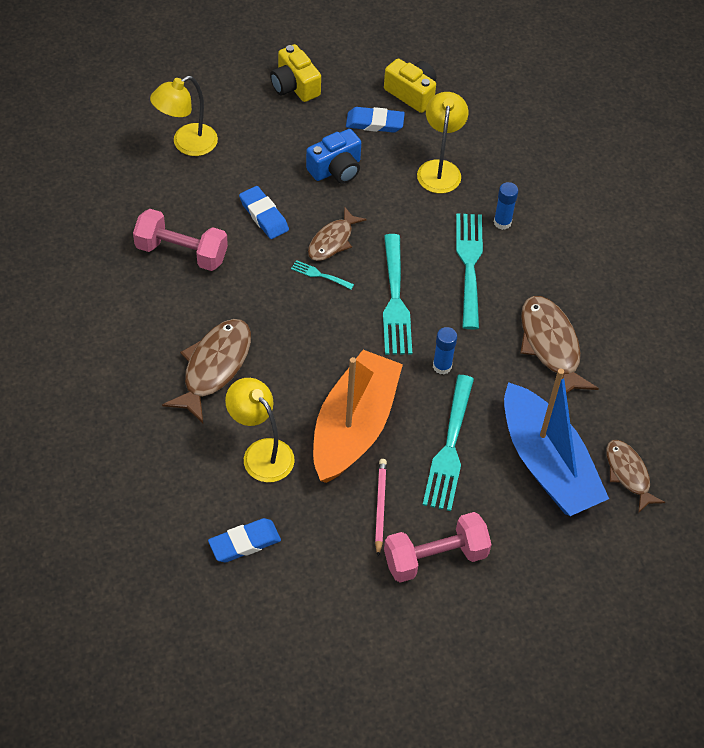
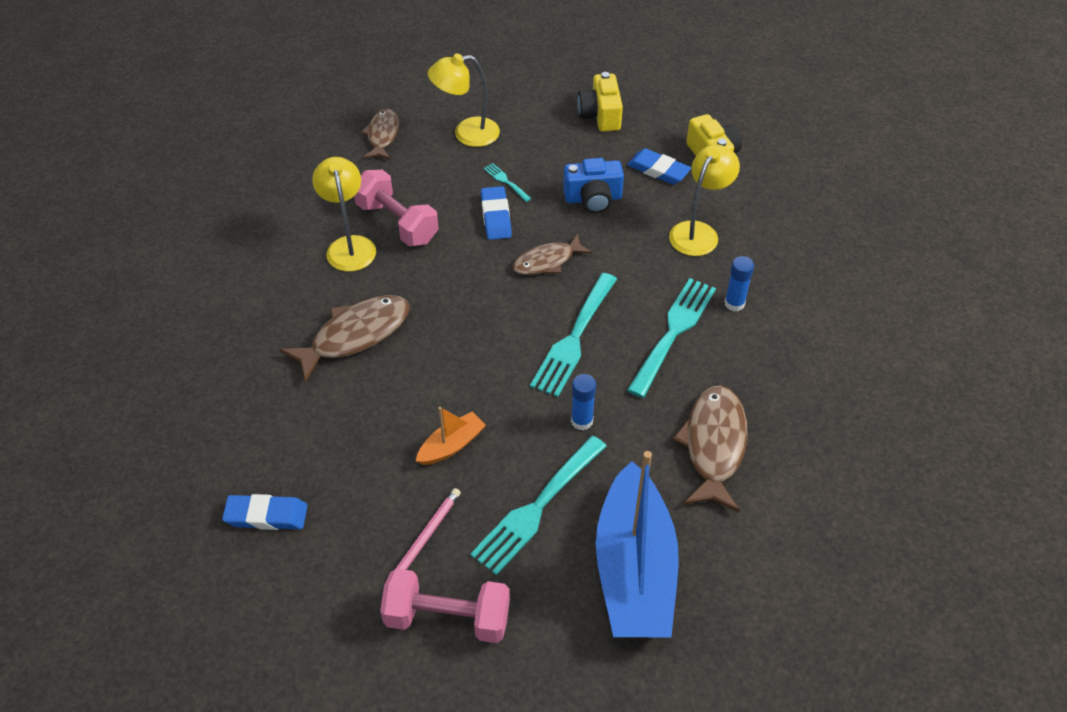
camera: 30 degrees right, 5 degrees down
(261, 453) = (343, 433): yellow lamp -> yellow lamp (349, 245)
(320, 275) = (514, 288): turquoise fork -> turquoise fork (506, 181)
(354, 427) = (451, 445): orange boat -> orange boat, size x0.44
(628, 474) = (723, 621): brown fish -> brown fish (382, 135)

